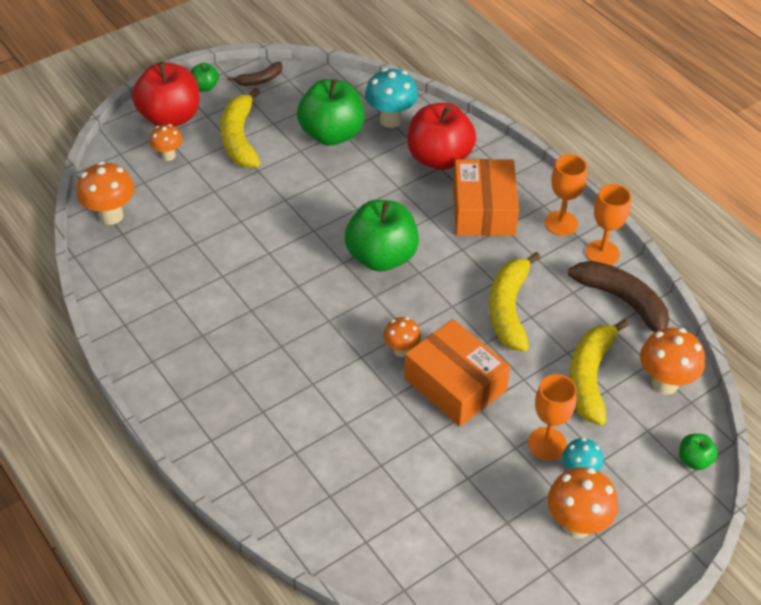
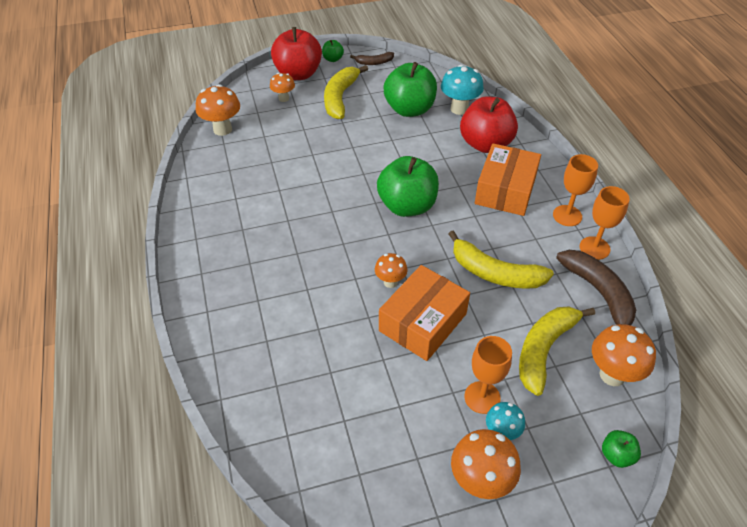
camera: 20 degrees right, 0 degrees up
(455, 384) = (423, 322): orange box -> orange box turned 60 degrees clockwise
(509, 309) = (495, 273): yellow banana -> yellow banana turned 90 degrees counterclockwise

